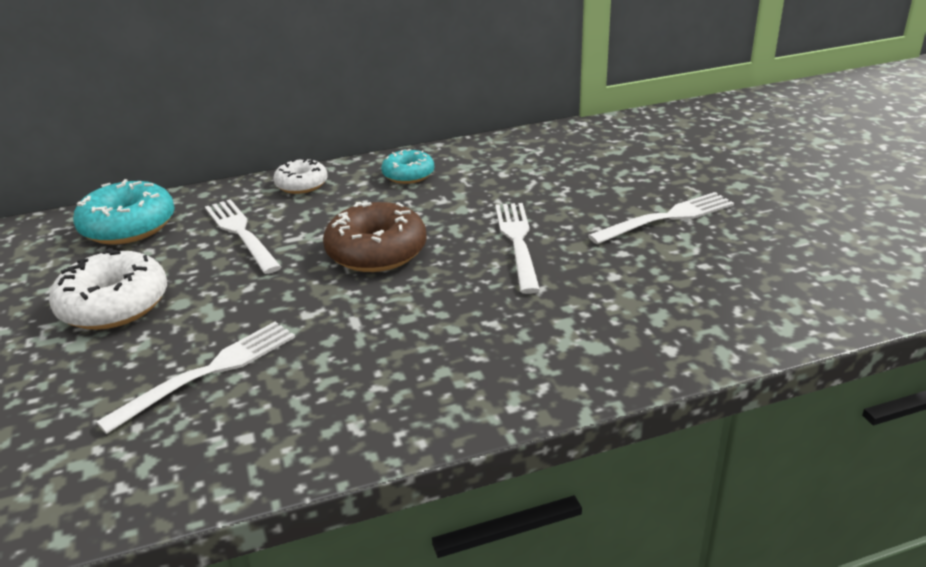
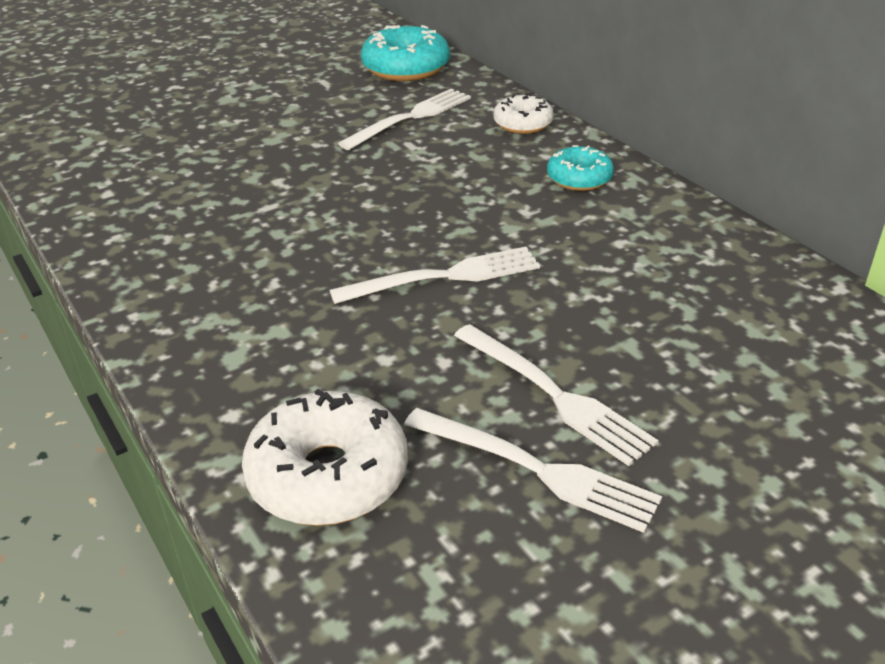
camera: 75 degrees right, 5 degrees up
(114, 305) = (280, 97): white donut -> white donut (328, 475)
(210, 371) = (190, 158): white fork -> white fork (538, 470)
(376, 251) = (396, 193): brown donut -> none

